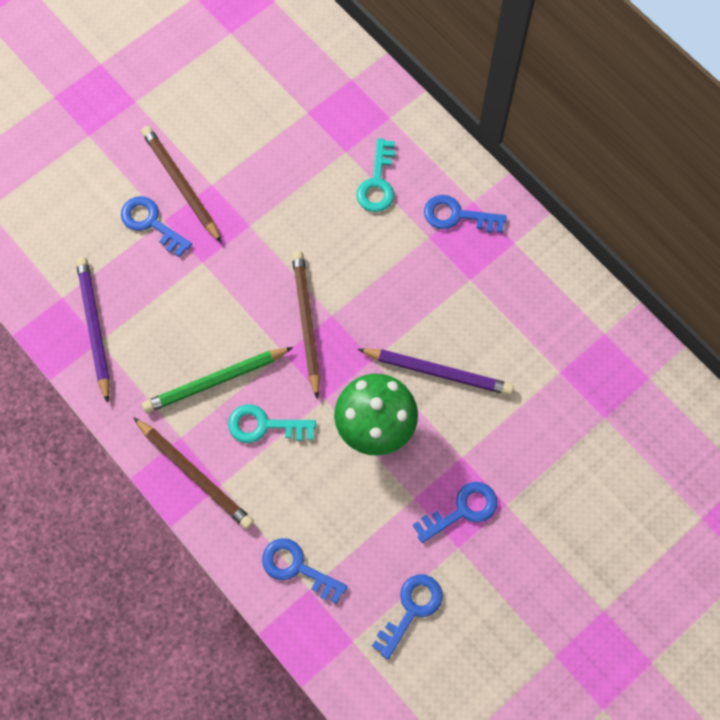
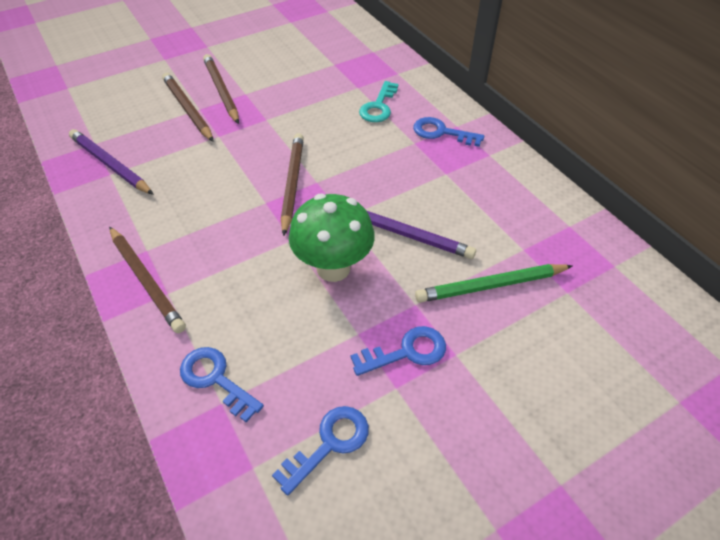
camera: 10 degrees right, 20 degrees down
(94, 327) = (110, 164): purple pencil -> purple pencil turned 45 degrees counterclockwise
(151, 223) = (188, 109): blue key -> brown pencil
(215, 381) = (196, 213): green pencil -> green pencil (490, 285)
(264, 425) = (227, 251): turquoise key -> none

